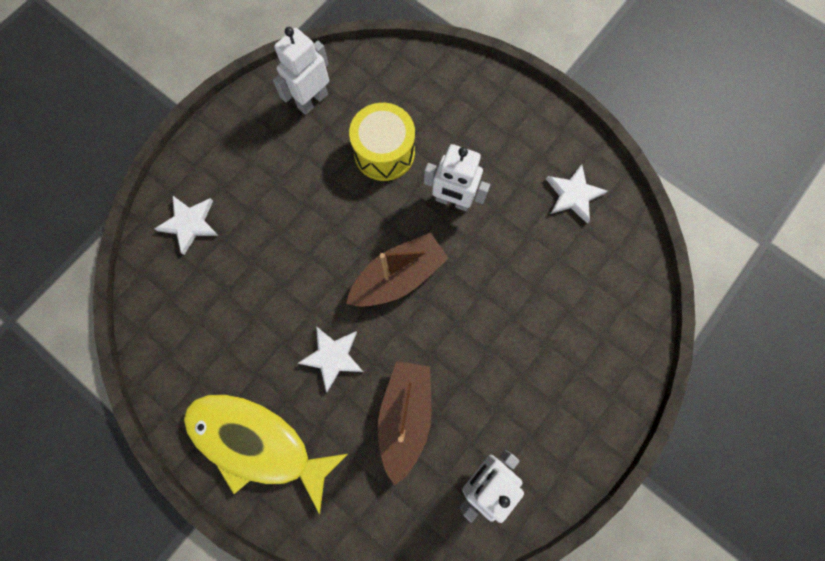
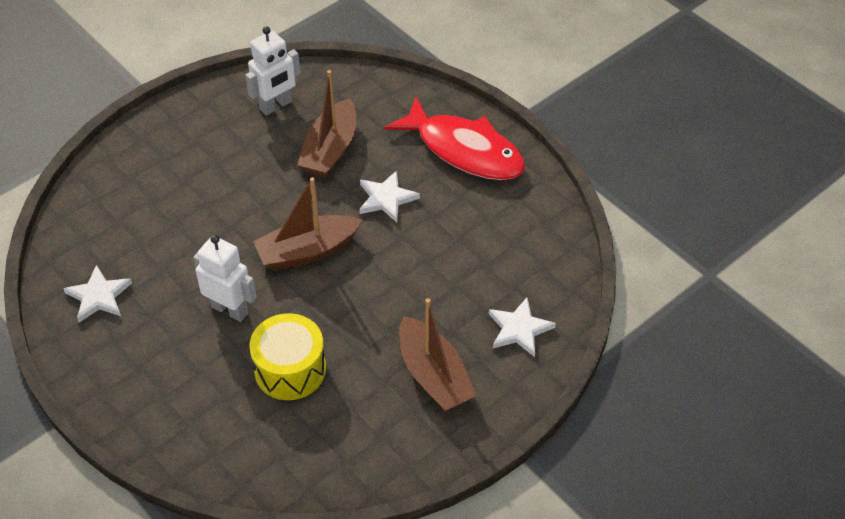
camera: 170 degrees left, 25 degrees down
(257, 443) = (464, 150): yellow fish -> red fish
(262, 166) = (433, 375): none -> brown boat
(312, 101) = (362, 441): white robot -> none

